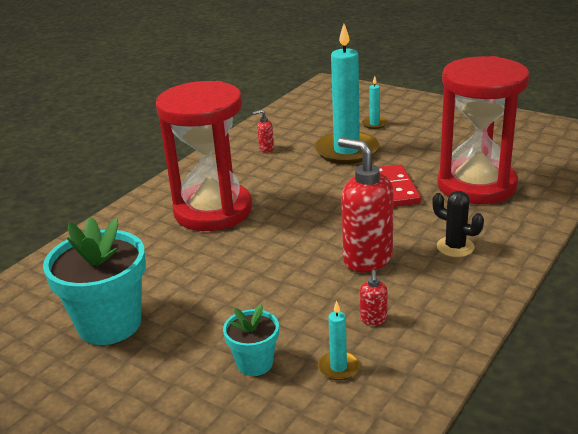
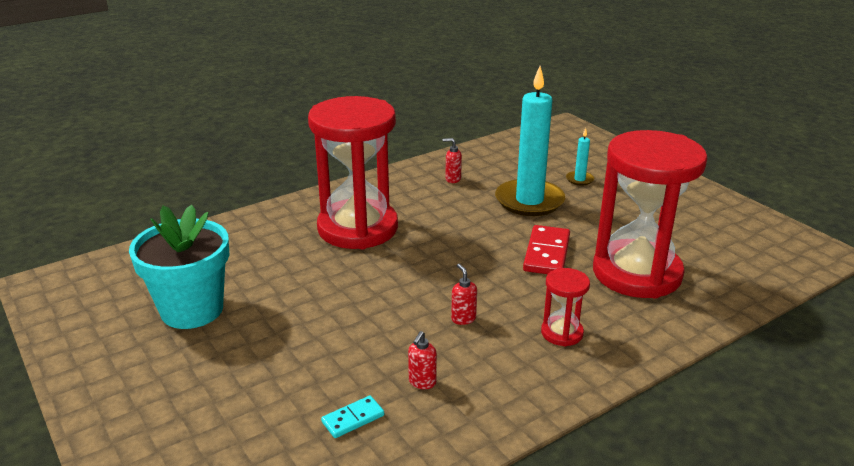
camera: 20 degrees right, 0 degrees up
(255, 363) = (282, 388): turquoise flower pot -> none
(338, 367) = (353, 419): turquoise candle -> turquoise domino
(367, 259) = (463, 318): red soap dispenser -> red soap dispenser, size x0.43
(455, 247) = (562, 333): black cactus -> red hourglass

